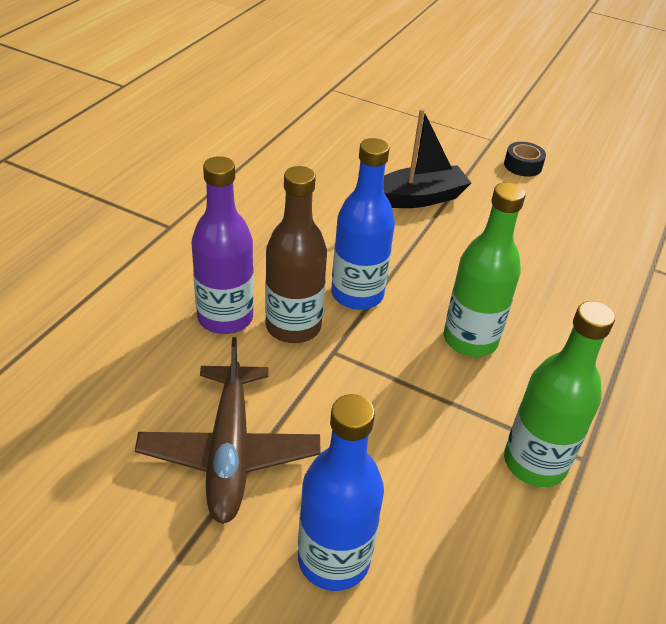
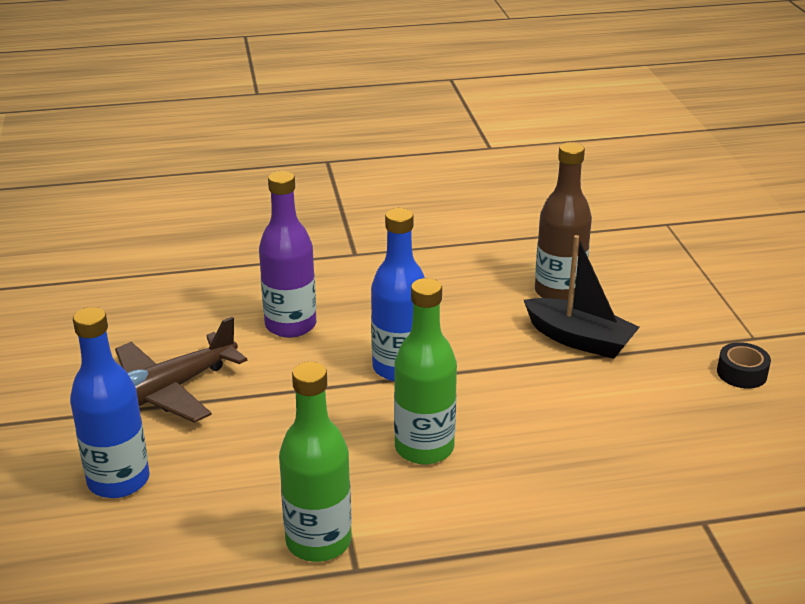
camera: 55 degrees right, 10 degrees down
(293, 326) = (321, 357): brown bottle -> brown bottle (559, 292)

